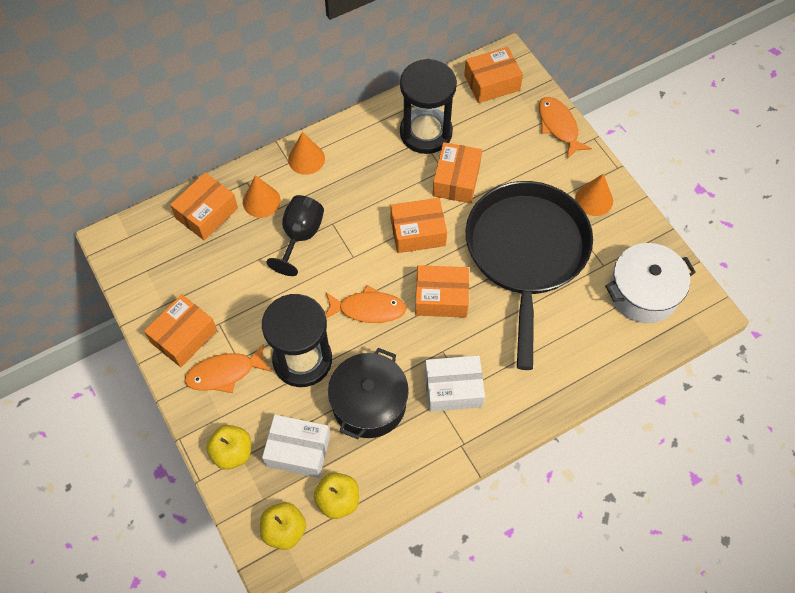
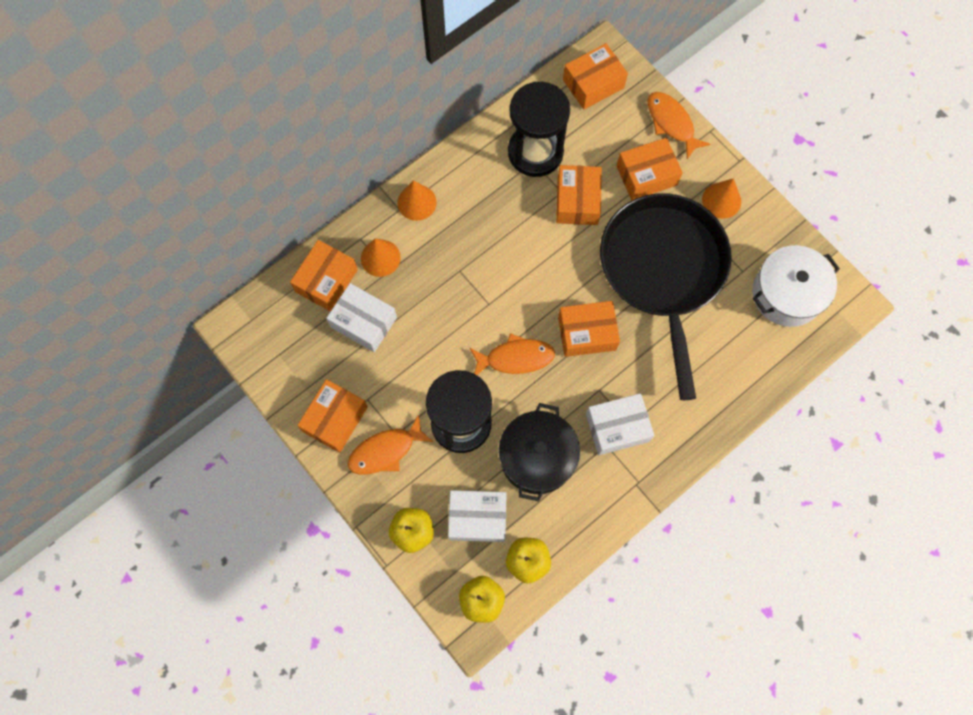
camera: 10 degrees left, 10 degrees up
(232, 254) = (364, 322): none -> white box
(300, 236) = (429, 290): black goblet -> none
(418, 232) = (549, 266): orange box -> orange box (646, 175)

